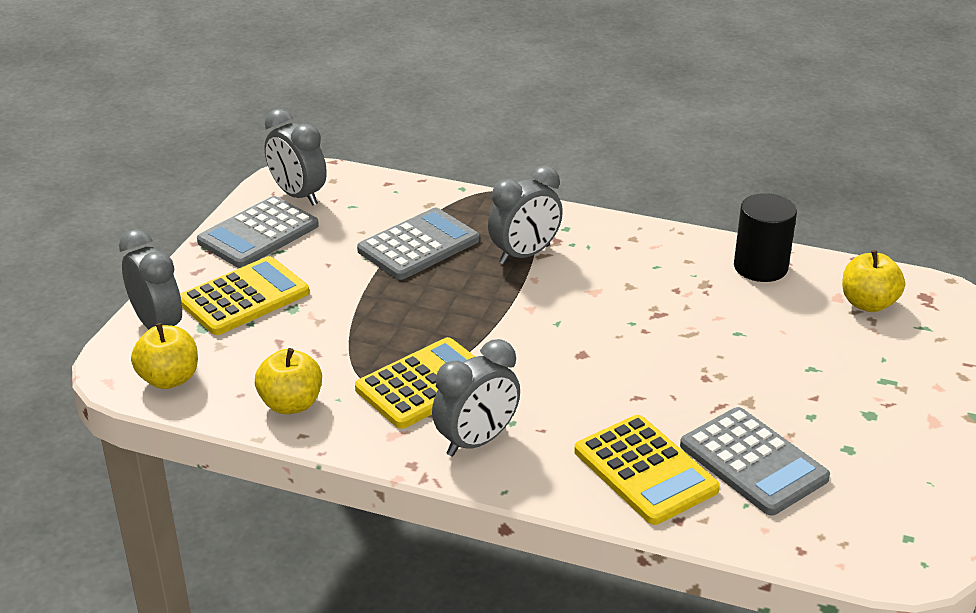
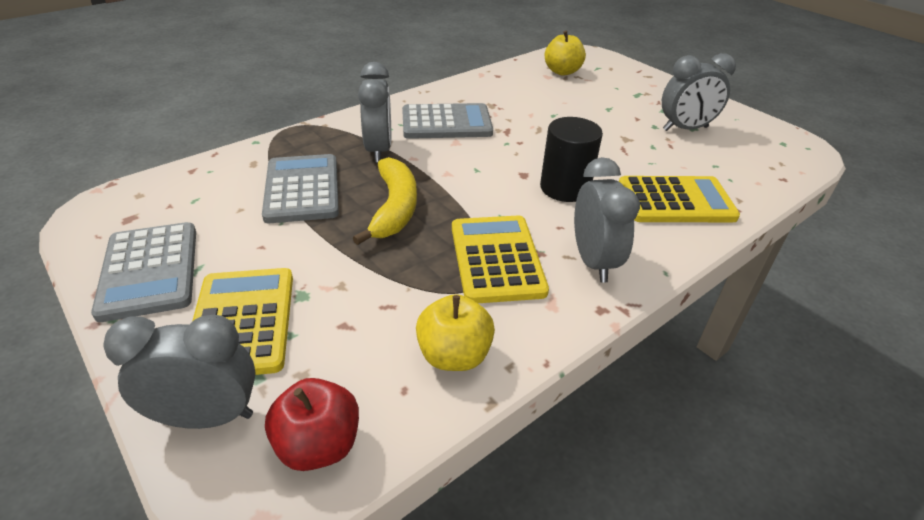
camera: 60 degrees left, 5 degrees up
(169, 379) = (318, 445): yellow apple -> red apple
(298, 195) = (128, 222): grey clock -> grey clock (685, 129)
(441, 303) = (394, 209): none -> yellow banana
(753, 462) = (689, 160): grey calculator -> grey calculator (446, 123)
(760, 267) = (494, 83): black cylinder -> black cylinder (565, 188)

